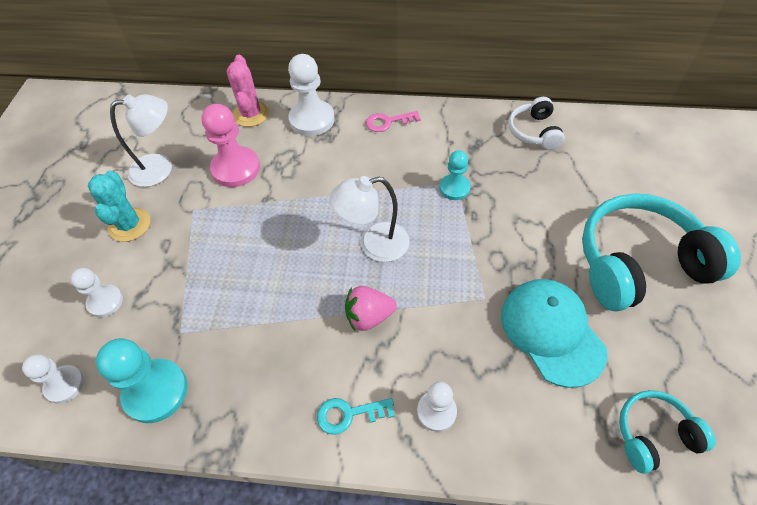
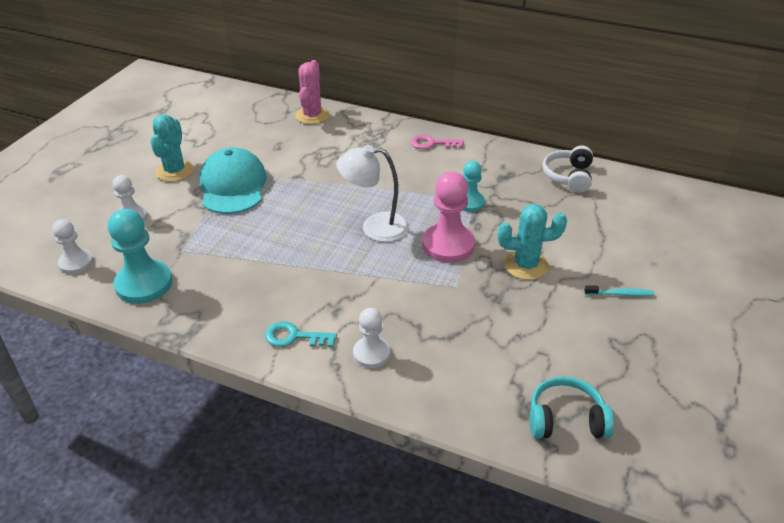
camera: 15 degrees right, 15 degrees down
(160, 168) = (218, 138): white lamp -> none
(236, 168) = (281, 150): pink pawn -> pink pawn (448, 245)
(312, 119) = (364, 129): white pawn -> none
(369, 316) = (345, 275): pink strawberry -> none
(539, 252) = (526, 265): none -> turquoise cactus
(552, 332) = (507, 324): turquoise cap -> turquoise cap (233, 186)
(639, 263) = (620, 294): turquoise headphones -> turquoise toothbrush

